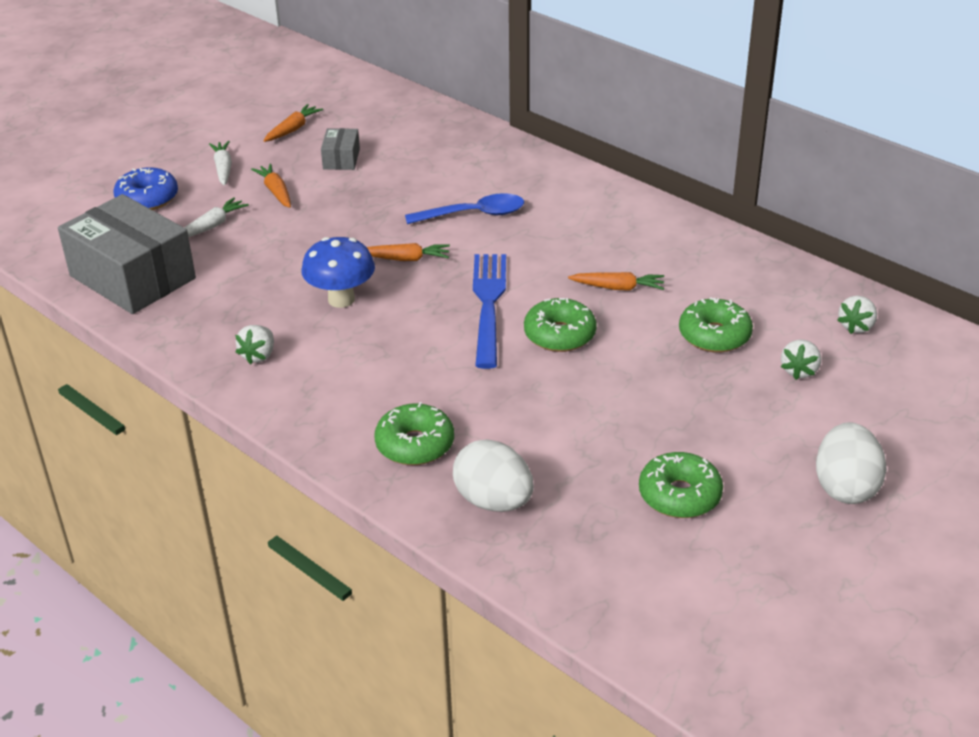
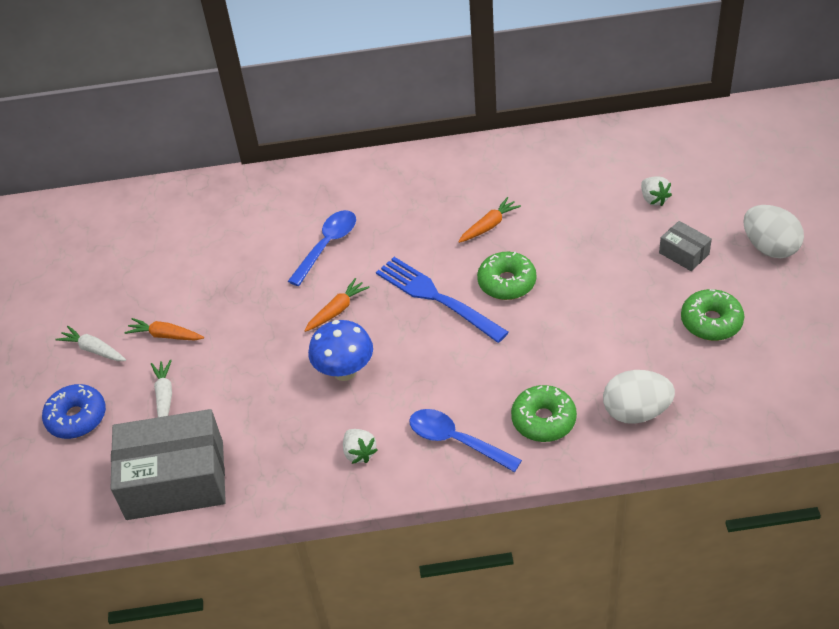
camera: 45 degrees left, 10 degrees up
(293, 129) = (93, 280): orange carrot -> none
(331, 403) = (456, 440): none -> blue spoon
(341, 159) = (169, 275): grey box -> grey box (684, 253)
(714, 335) = (583, 213): green donut -> none
(856, 326) = (639, 149): white strawberry -> none

